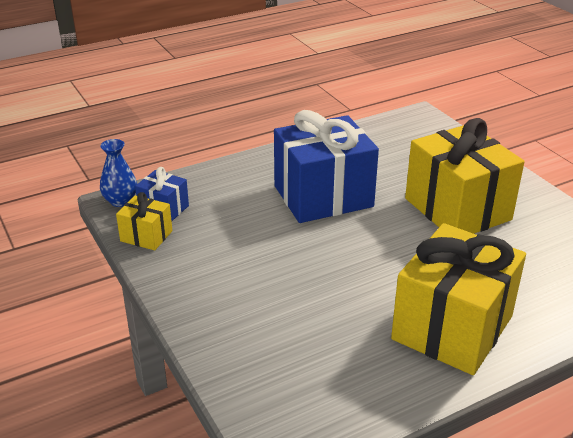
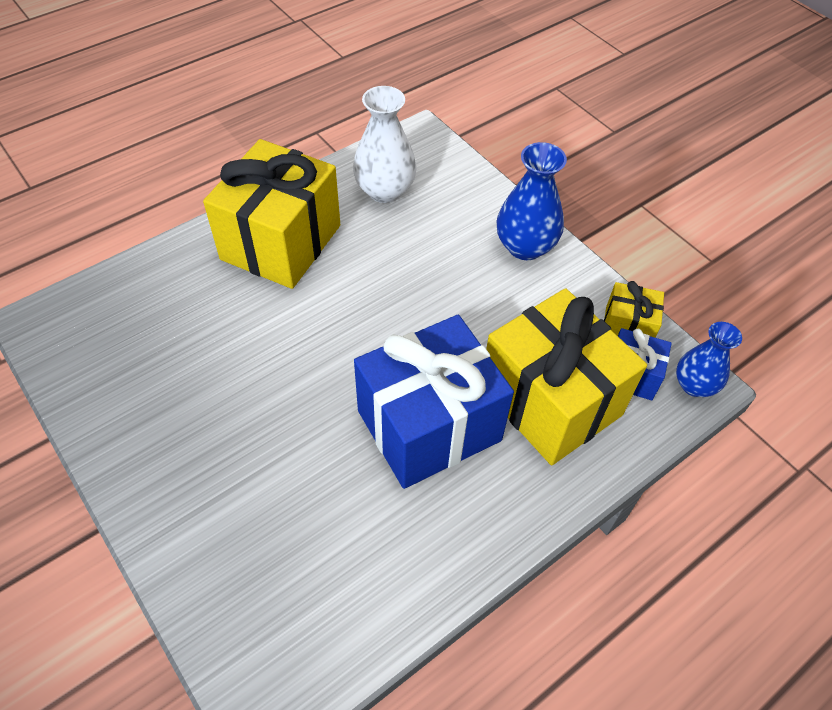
camera: 170 degrees right, 20 degrees up
(203, 303) = (525, 246): none -> blue vase
(339, 375) = (385, 190): none -> white vase
(457, 209) = (243, 419): yellow gift -> yellow gift (550, 401)

